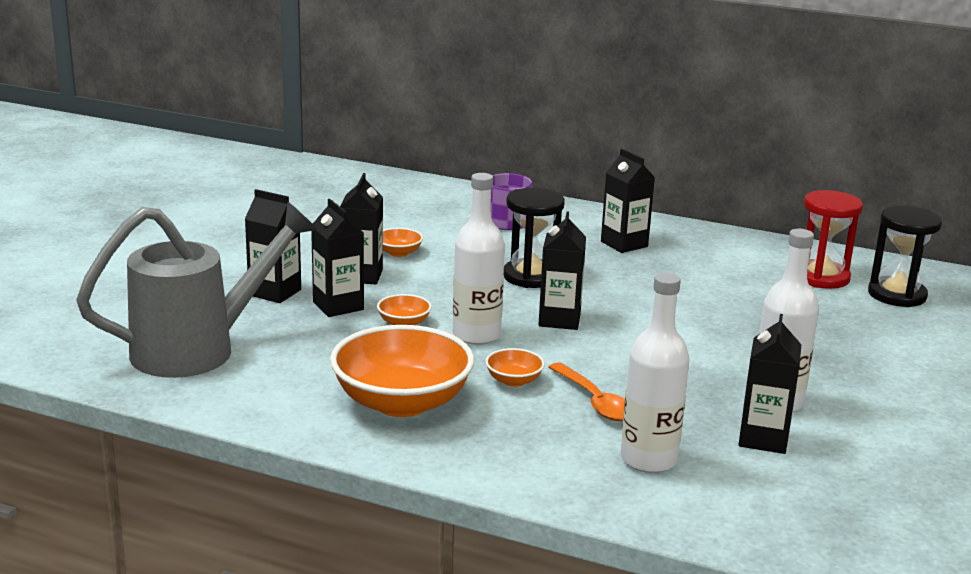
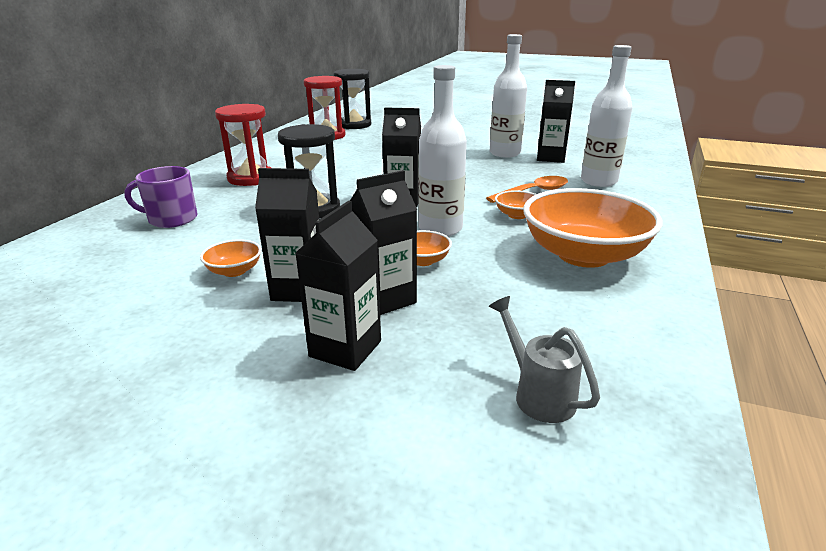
camera: 90 degrees left, 5 degrees up
(198, 349) = (538, 394): grey watering can -> grey watering can, size x0.42
(624, 244) = (251, 178): black carton -> red hourglass

